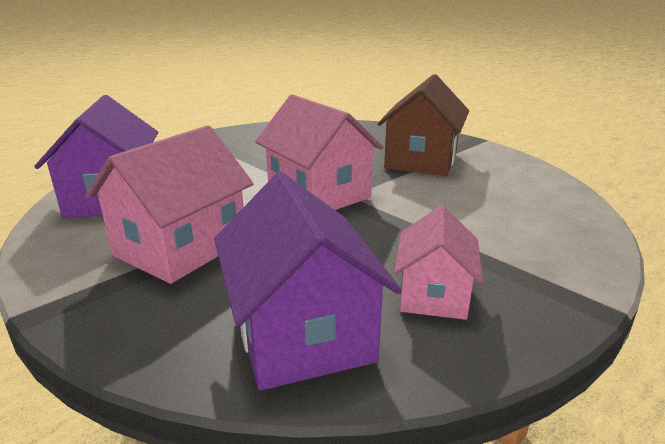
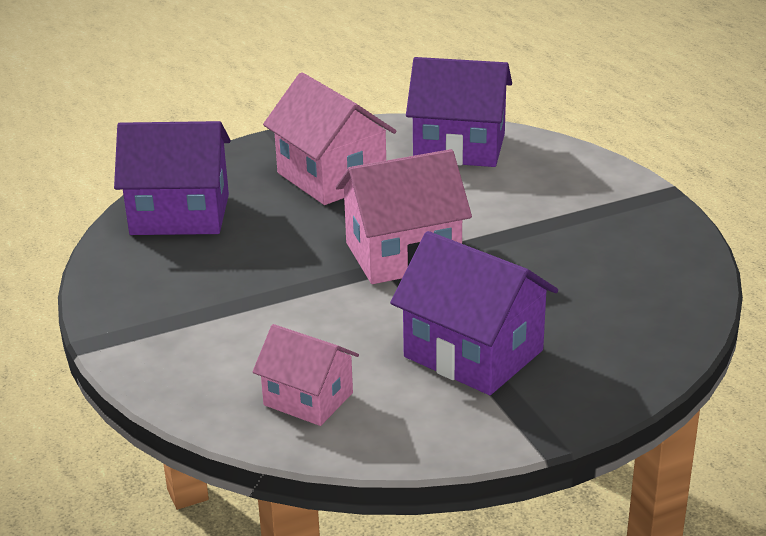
camera: 110 degrees right, 5 degrees up
(421, 160) = (473, 353): brown house -> purple house
(433, 294) = (175, 273): pink house -> pink house (308, 399)

